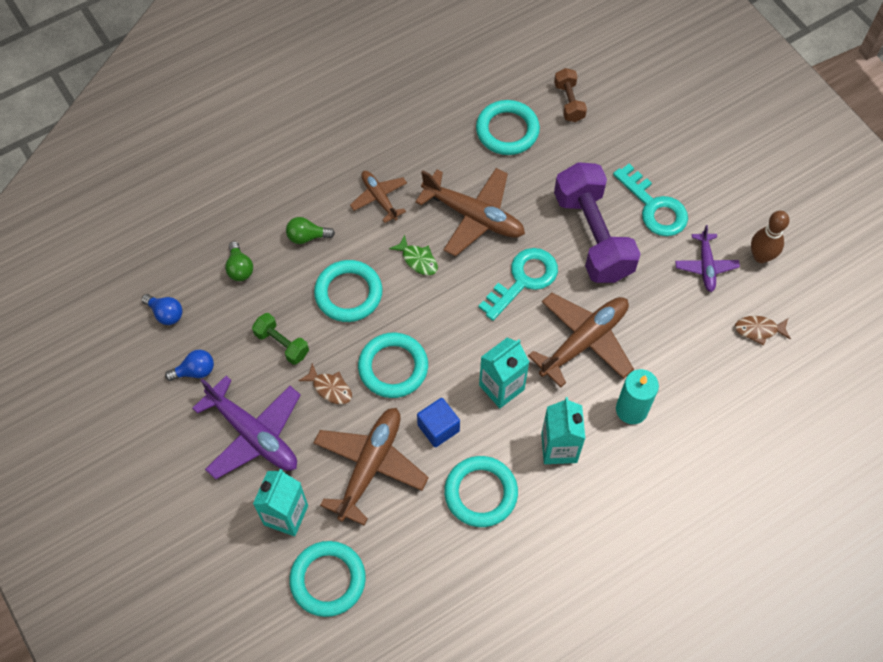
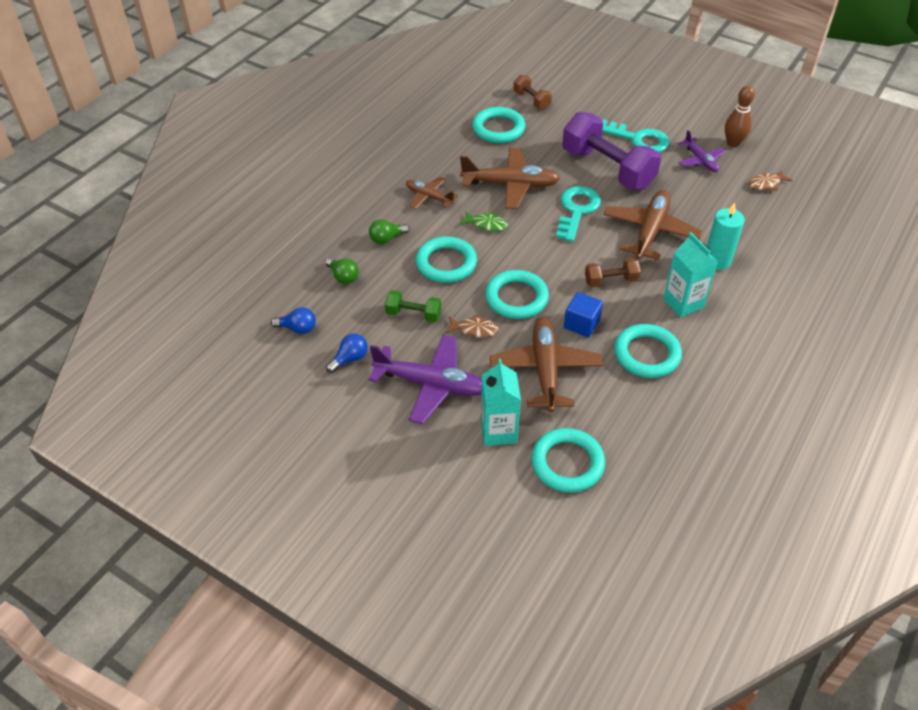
camera: 25 degrees left, 15 degrees down
(501, 387) = (610, 281): turquoise carton -> brown dumbbell

